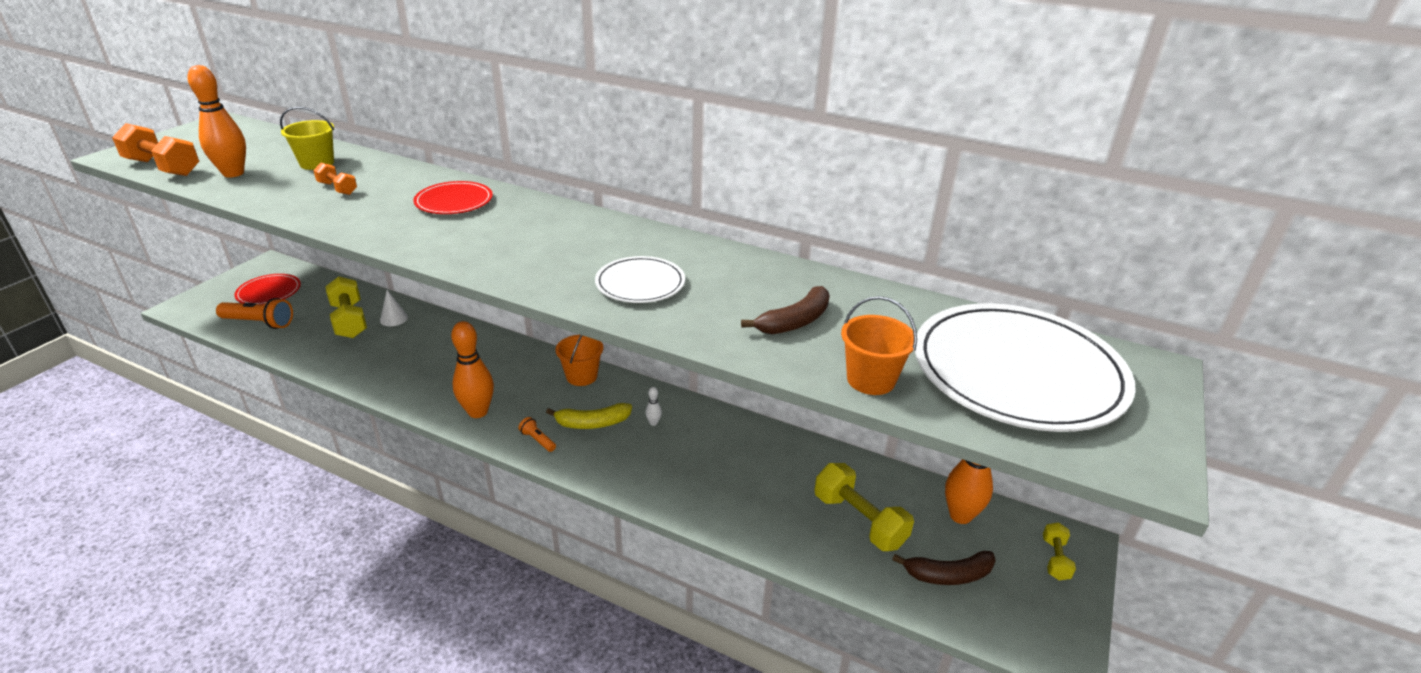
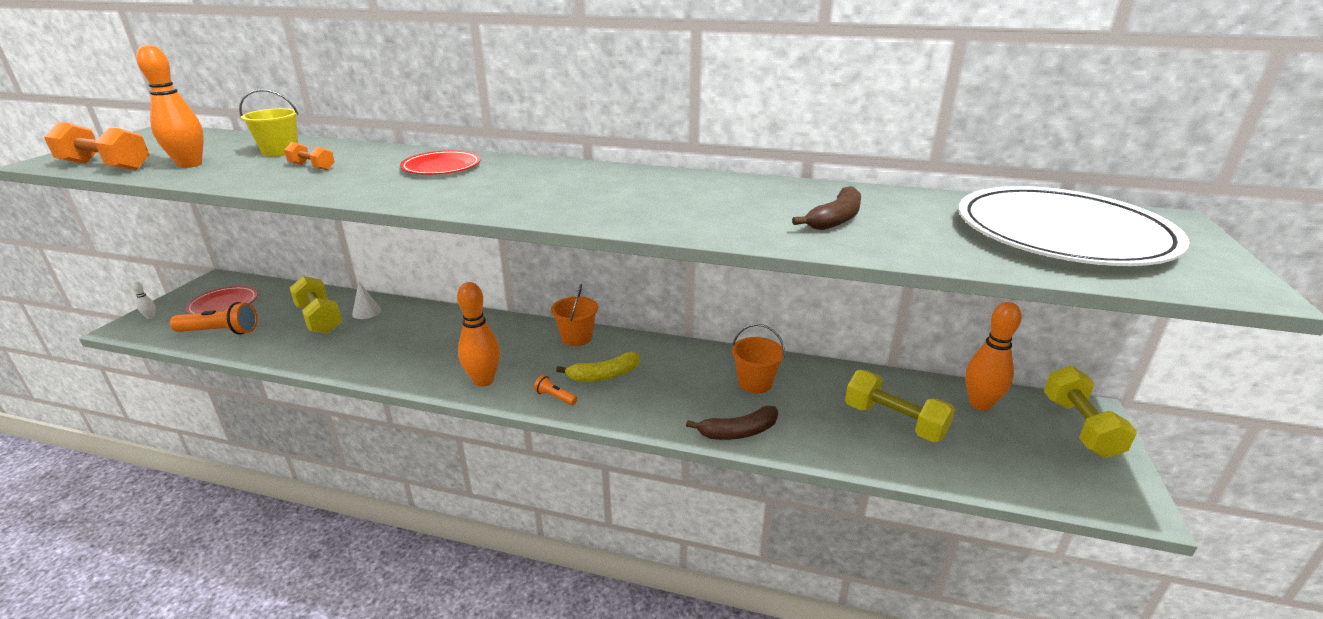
camera: 10 degrees left, 5 degrees down
(640, 283) = (668, 207): white plate -> none
(653, 423) = (663, 367): white bowling pin -> white bowling pin (150, 317)
(870, 380) = (940, 252): orange bucket -> orange bucket (755, 383)
(948, 575) = (997, 455): brown banana -> brown banana (738, 432)
(1055, 559) = (1080, 427): yellow dumbbell -> yellow dumbbell, size x1.83

